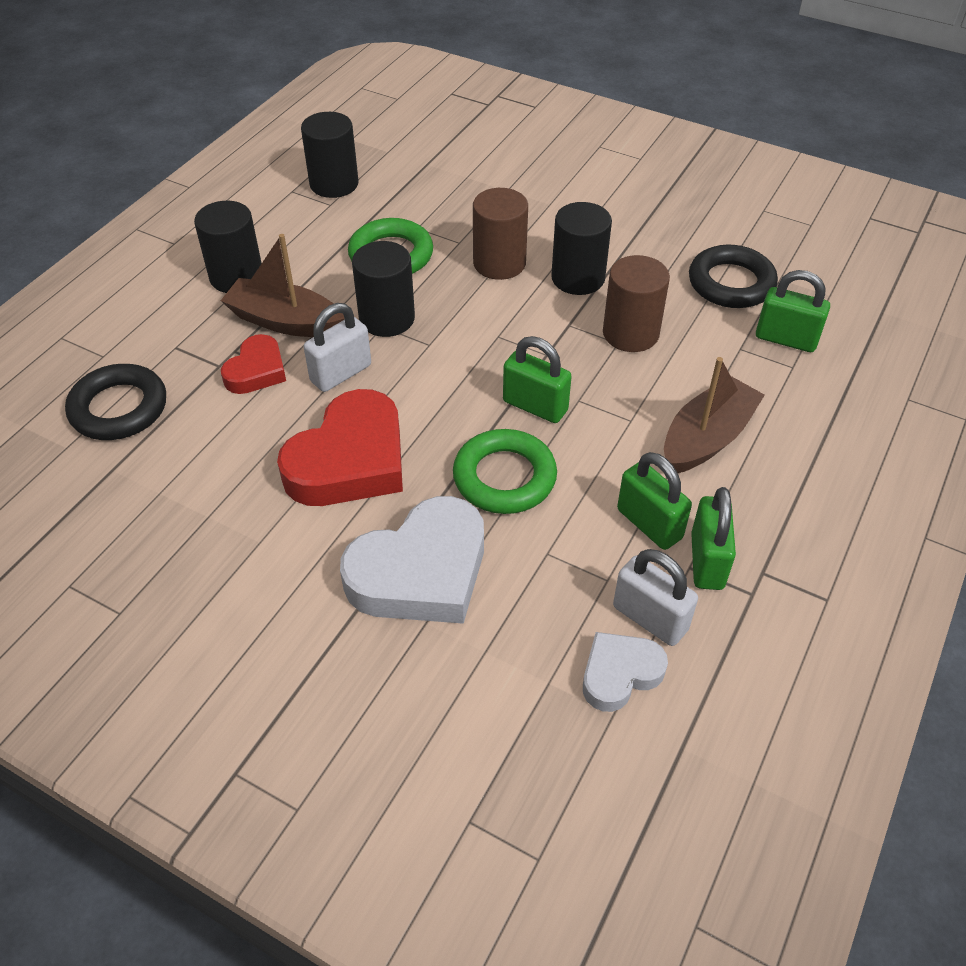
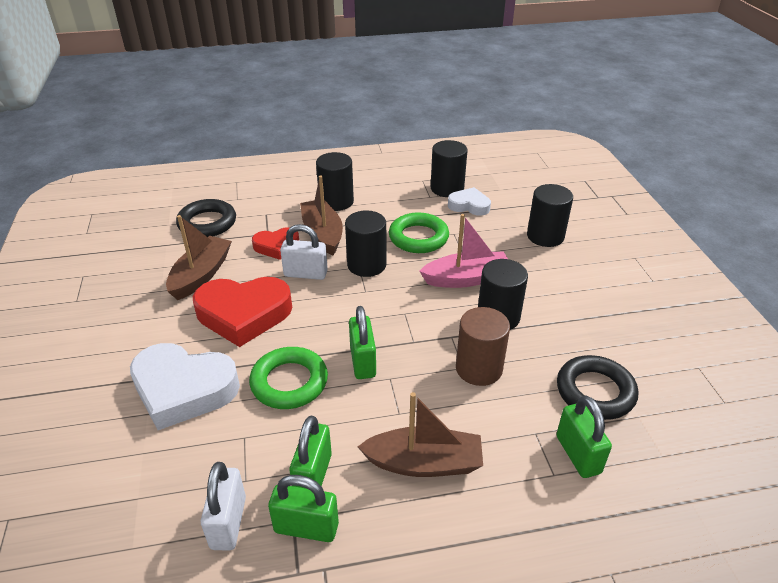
camera: 50 degrees right, 10 degrees down
(226, 464) = (201, 275): none -> brown boat
(499, 263) = (466, 279): brown cylinder -> pink boat
(502, 174) = (545, 236): none -> black cylinder
(619, 674) = (168, 532): white heart -> white heart (469, 205)
(707, 561) = (306, 527): green padlock -> green padlock turned 45 degrees clockwise

